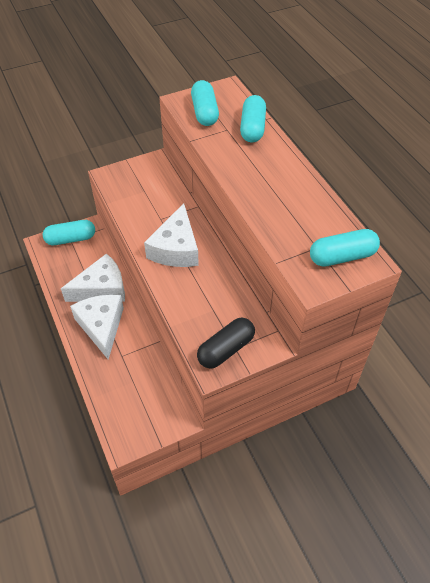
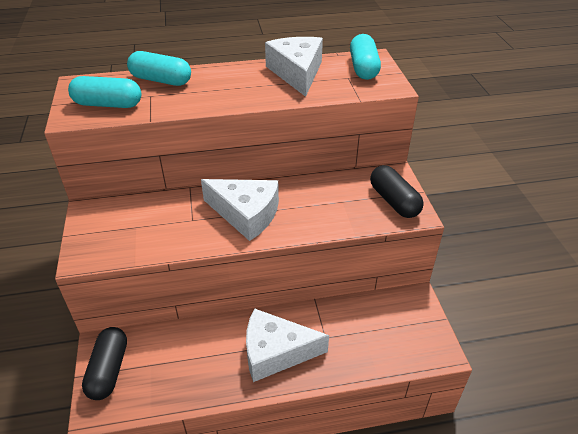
camera: 75 degrees left, 10 degrees down
(71, 239) = (108, 370): turquoise capsule -> black capsule
(101, 288) = (215, 344): white cheese -> white cheese (297, 73)

